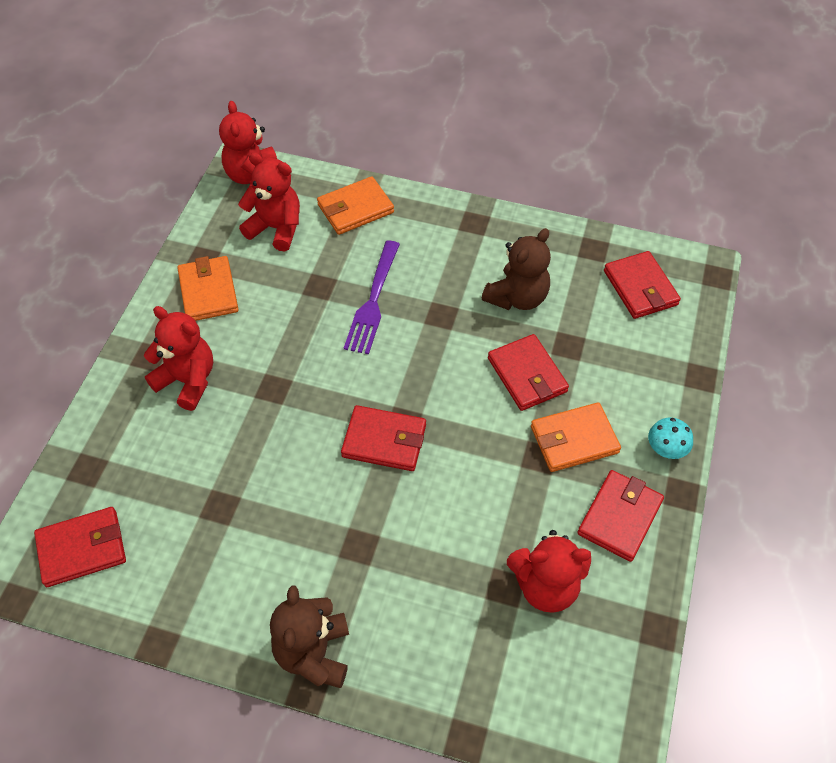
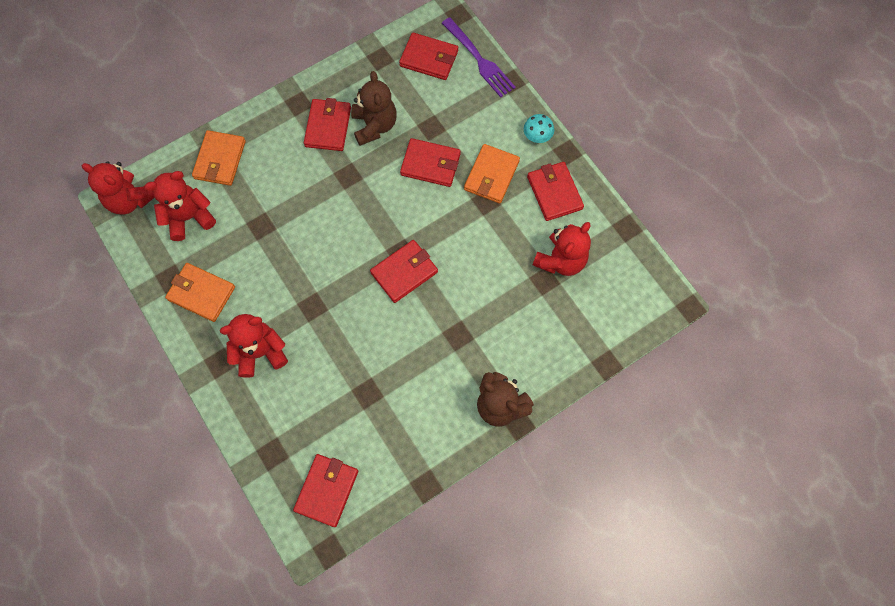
camera: 50 degrees left, 15 degrees up
(373, 301) = (302, 204): purple fork -> purple fork (479, 60)
(475, 262) = (328, 127): none -> red wallet

